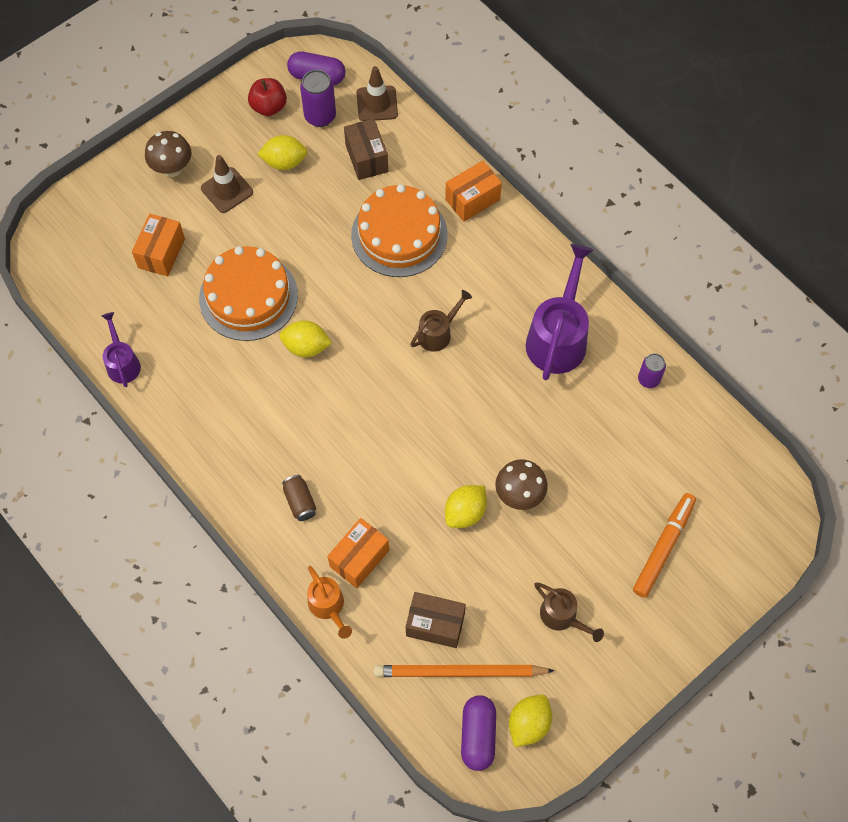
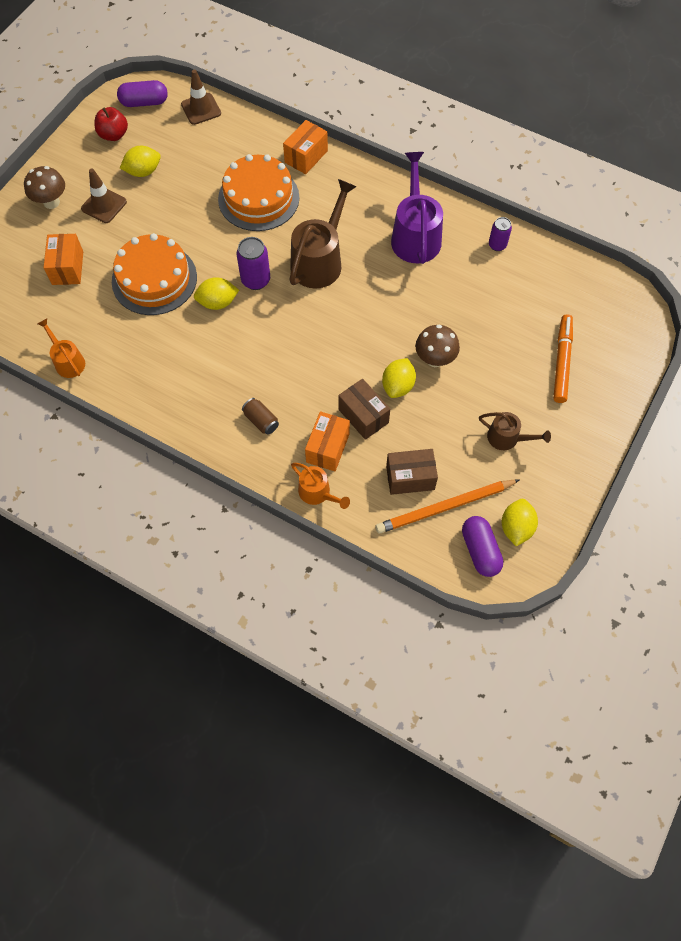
camera: 20 degrees left, 0 degrees up
(122, 363) = (67, 361): purple watering can -> orange watering can
(320, 116) = (159, 130): purple can -> purple can (256, 280)
(367, 158) = (209, 150): brown box -> brown box (363, 416)
(438, 333) = (320, 260): brown watering can -> brown watering can, size x1.82

